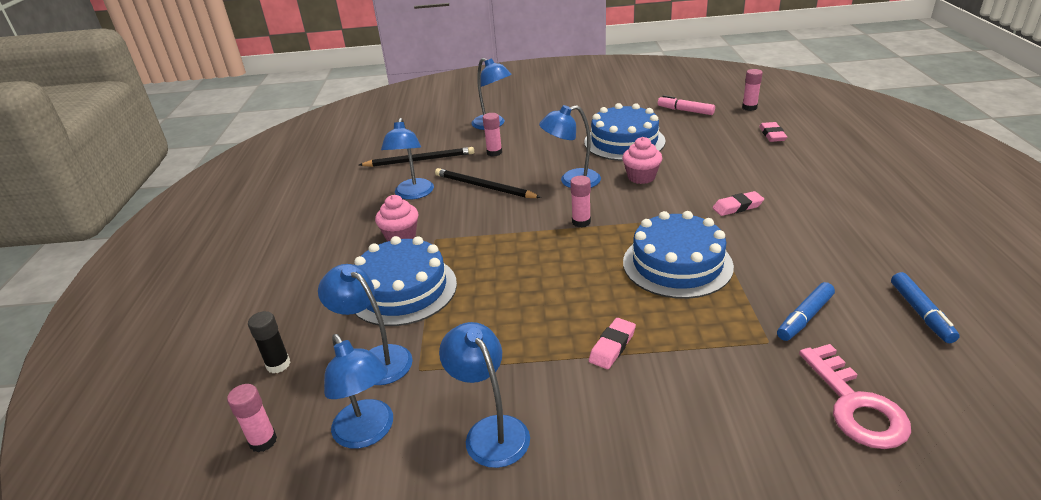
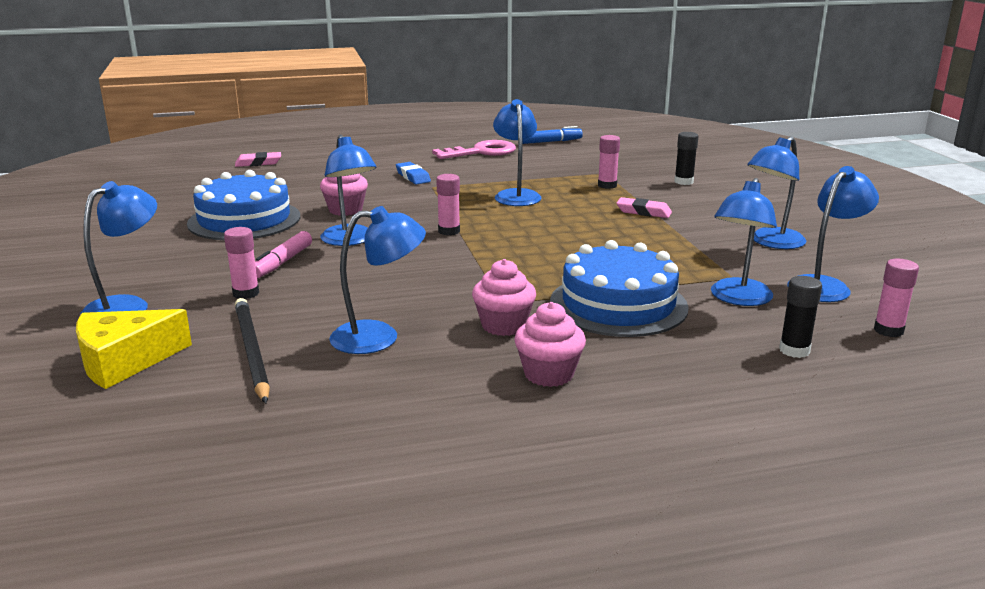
camera: 105 degrees left, 10 degrees down
(330, 248) = (548, 374): none -> pink cupcake
(430, 132) = (125, 361): none -> yellow cheese
(484, 186) = (359, 288): black pencil -> none
(677, 264) = (516, 195): blue cake -> blue lamp
(685, 111) = (164, 194): pink marker -> pink marker (282, 262)
(733, 412) = (683, 182): none -> black glue stick
(737, 207) = (413, 177): pink eraser -> blue eraser
(749, 107) = (177, 169): pink glue stick -> pink glue stick (607, 185)
(804, 317) = (571, 164): blue marker -> none
(855, 405) = (651, 158): pink key -> pink key (481, 152)

